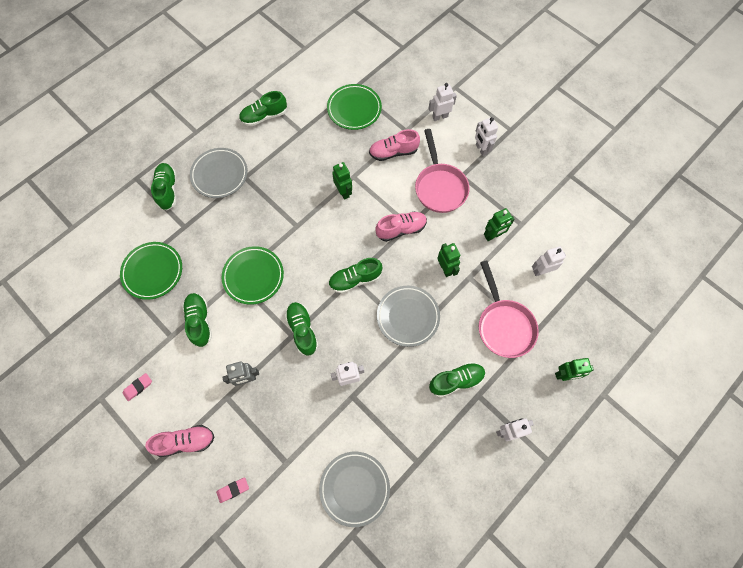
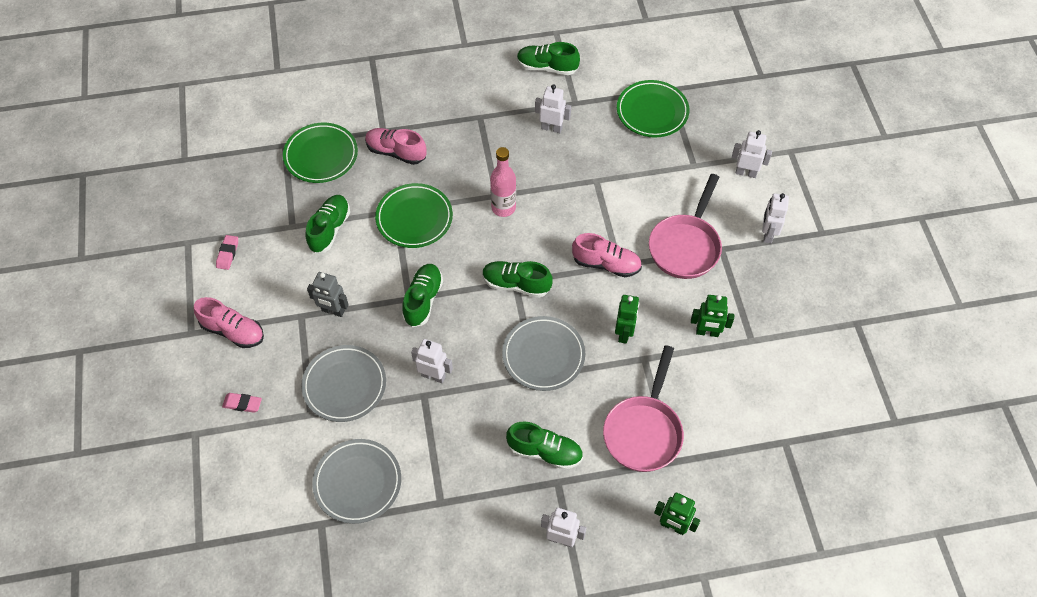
camera: 35 degrees right, 10 degrees down
(138, 387) = (228, 254): pink eraser -> pink eraser turned 75 degrees counterclockwise
(168, 190) = (393, 86): green shoe -> none
(219, 175) = (456, 100): grey plate -> grey plate (344, 385)
(308, 232) = (503, 208): none -> pink bottle
(343, 192) = (573, 190): green robot -> none
(393, 152) = (661, 180): pink shoe -> pink shoe (396, 152)
(541, 271) = (735, 403): white robot -> white robot (551, 128)

